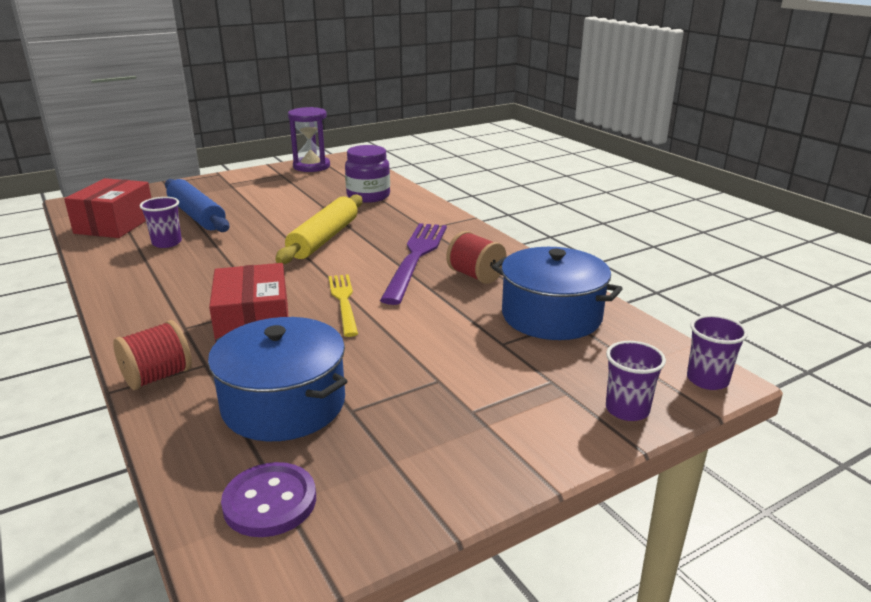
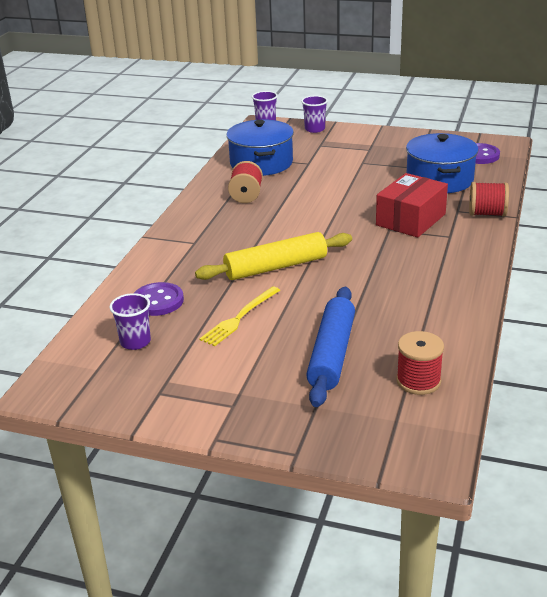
camera: 130 degrees left, 5 degrees up
(115, 224) = (418, 381): red box -> red spool
(167, 243) = (394, 323): purple cup -> purple cup (135, 342)
(311, 166) = (105, 391): purple hourglass -> none
(344, 302) = (343, 213): yellow fork -> yellow fork (239, 318)
(368, 196) = (158, 301): purple jar -> purple button
(416, 258) = (251, 222): purple fork -> none

